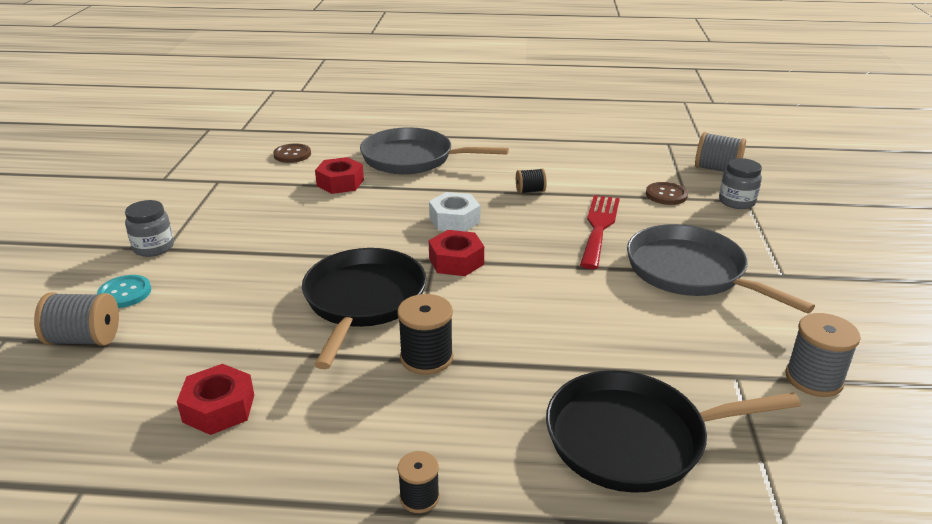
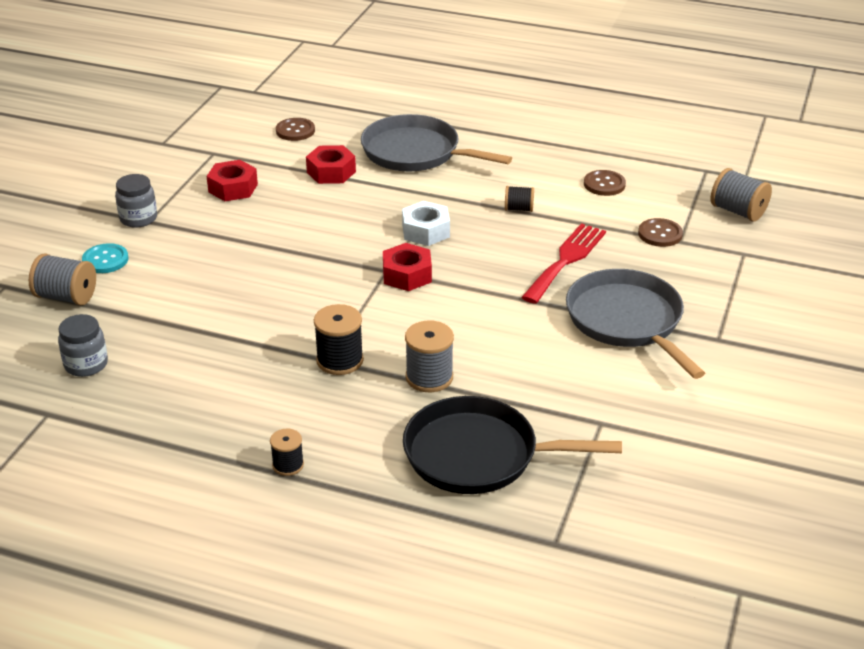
camera: 15 degrees right, 5 degrees up
(219, 408) = (159, 372): red nut -> red nut (233, 188)
(363, 300) = (306, 300): black pan -> none
(592, 163) = (604, 184): none -> brown button
(736, 202) = (731, 253): grey jar -> grey jar (86, 364)
(814, 379) = (670, 437): grey spool -> grey spool (429, 377)

